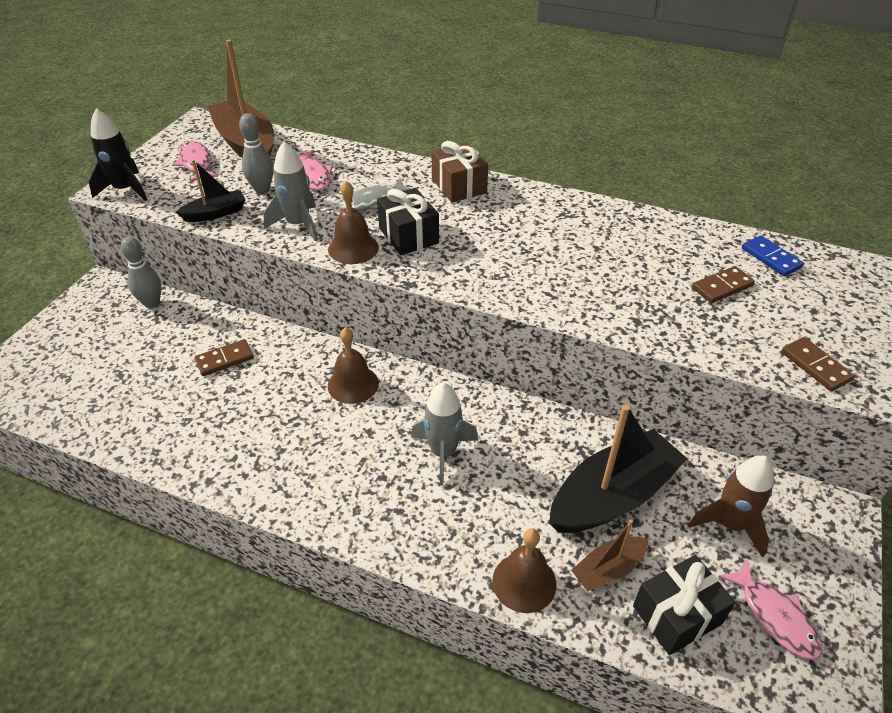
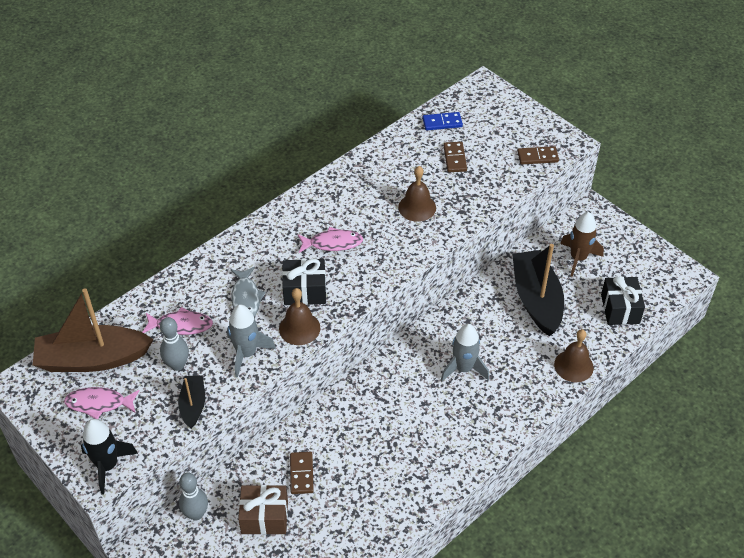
camera: 65 degrees left, 5 degrees up
(353, 384) = (374, 398): brown bell -> brown bell (417, 207)
(459, 186) = (260, 239): brown gift -> brown gift (264, 517)
(608, 569) = (582, 324): brown boat -> none
(774, 616) = (636, 271): pink fish -> pink fish (332, 243)

